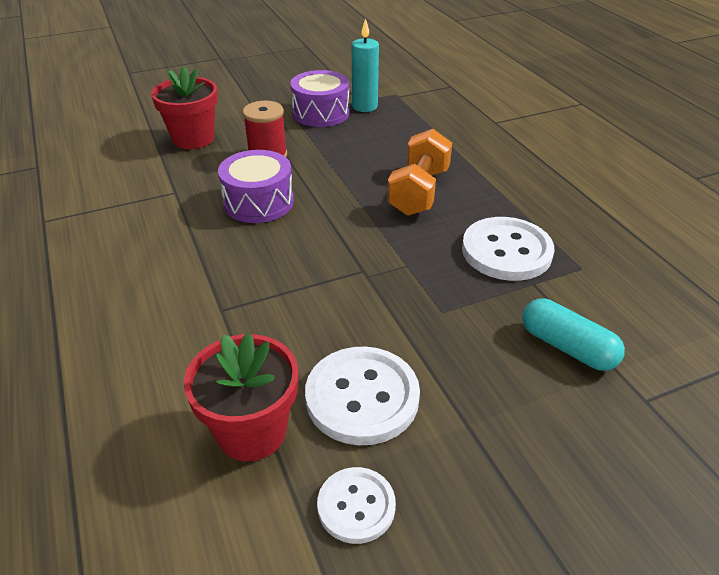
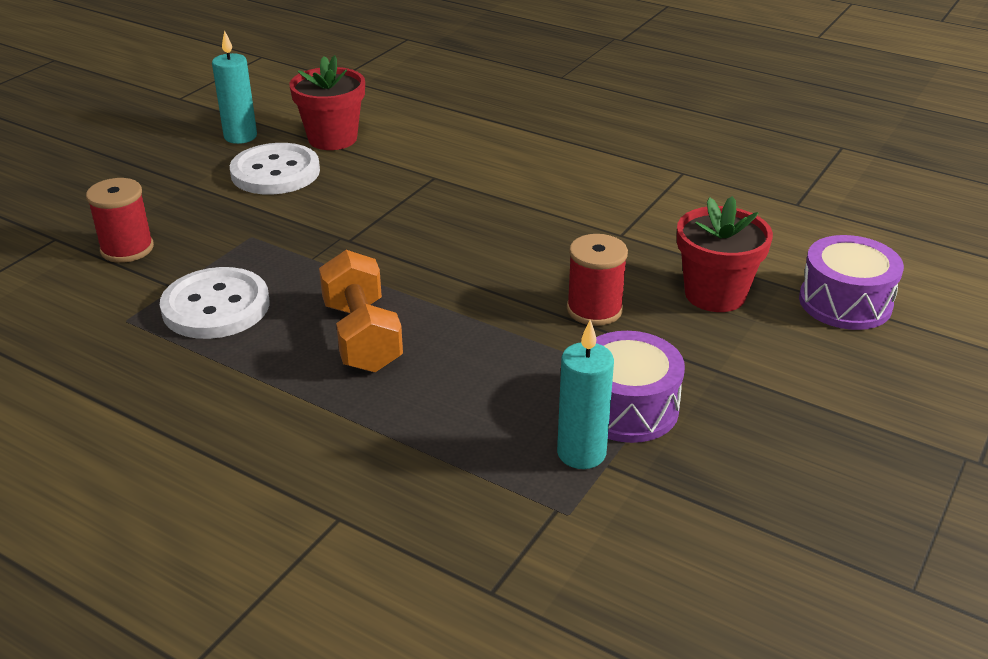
camera: 145 degrees right, 5 degrees down
(258, 202) = (523, 257): purple drum -> purple drum (845, 302)
(356, 506) = (240, 137): white button -> turquoise candle
(567, 347) = (127, 249): turquoise capsule -> red spool

